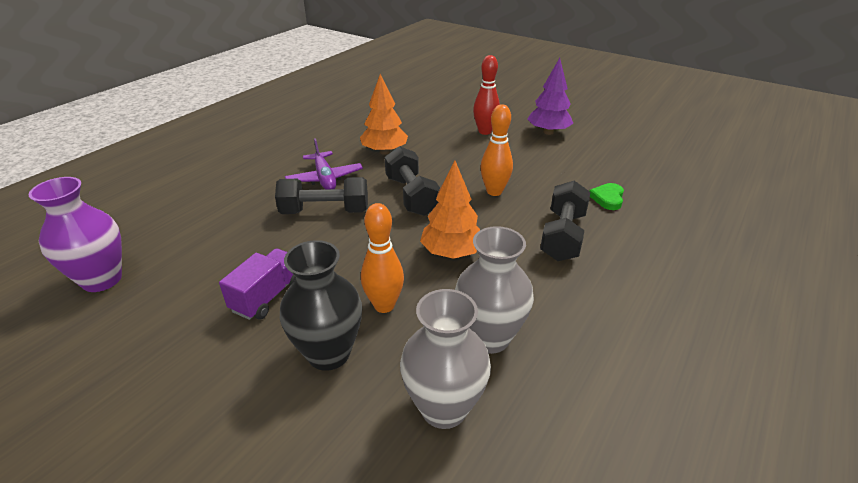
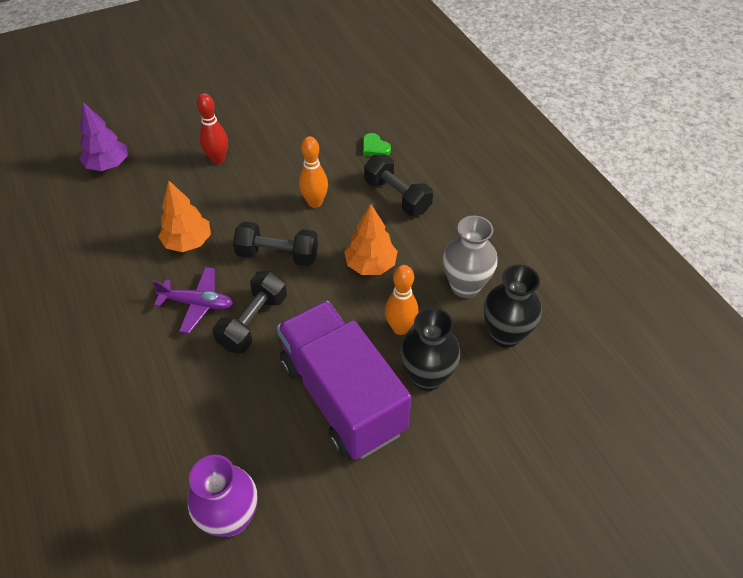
camera: 60 degrees left, 15 degrees up
(267, 296) = (342, 396): purple truck -> purple truck, size x2.26
(444, 408) = (505, 335): grey vase -> black vase
(548, 132) = (257, 123): purple tree -> purple tree (108, 165)

